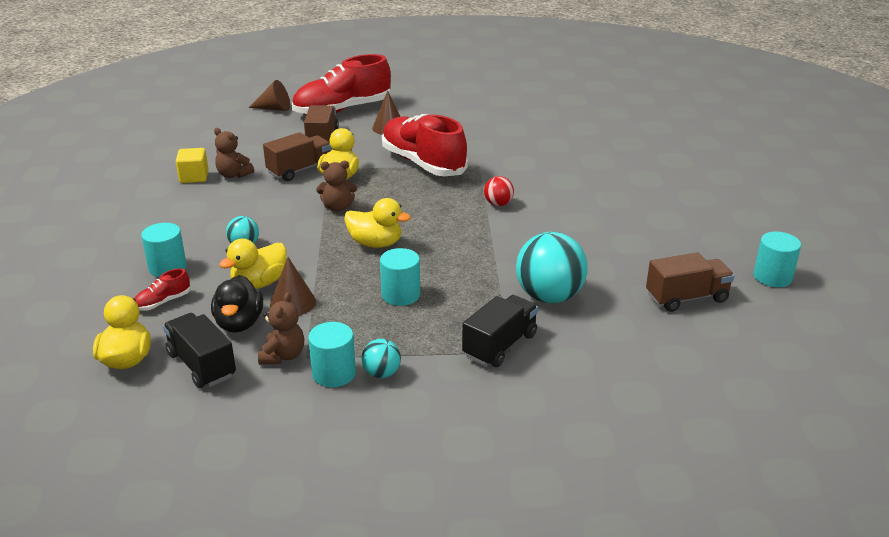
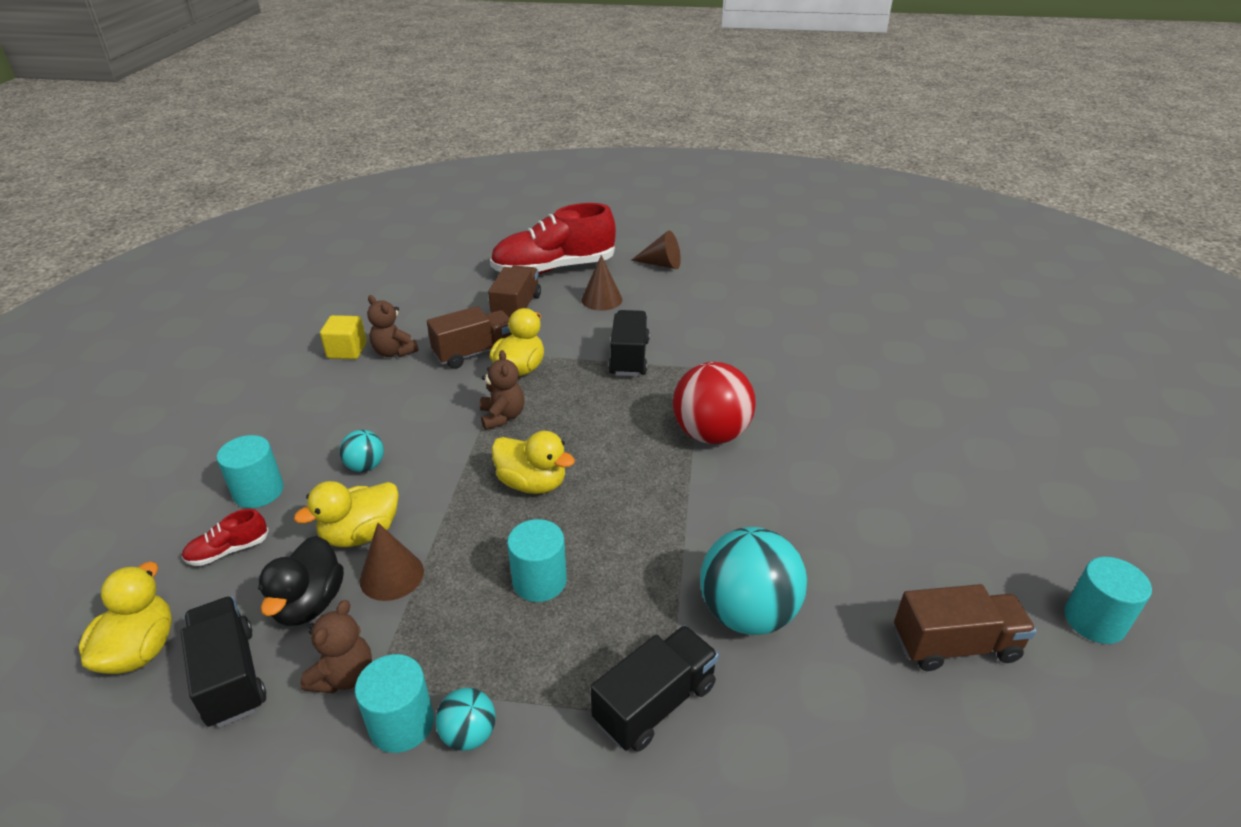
camera: 10 degrees right, 5 degrees up
(274, 108) = (475, 260): brown cone -> brown cone (661, 264)
(337, 207) = (502, 417): brown teddy bear -> brown teddy bear turned 105 degrees counterclockwise
(423, 163) = (629, 358): red shoe -> black truck
(498, 204) = (711, 434): red ball -> red ball, size x2.01

